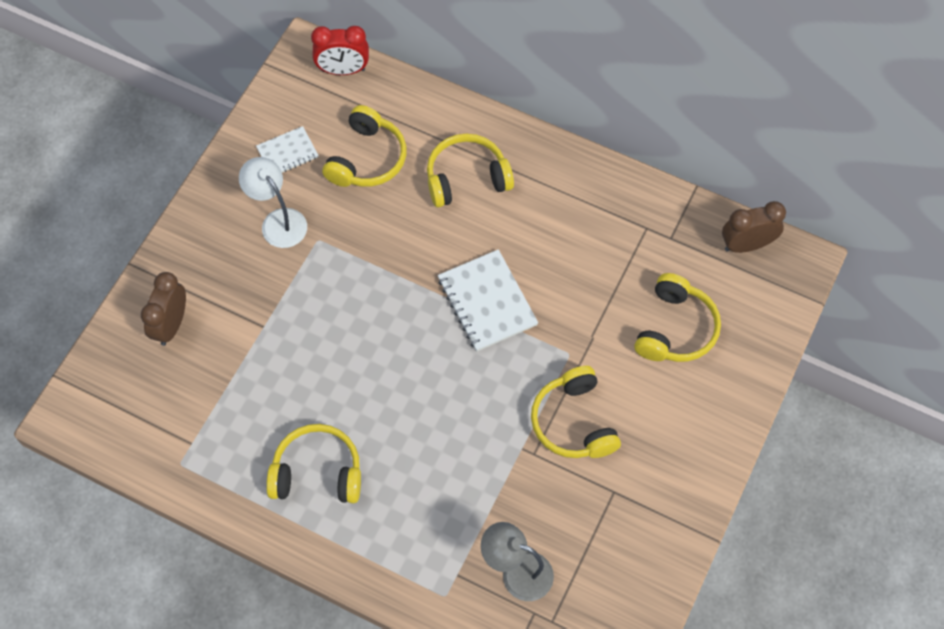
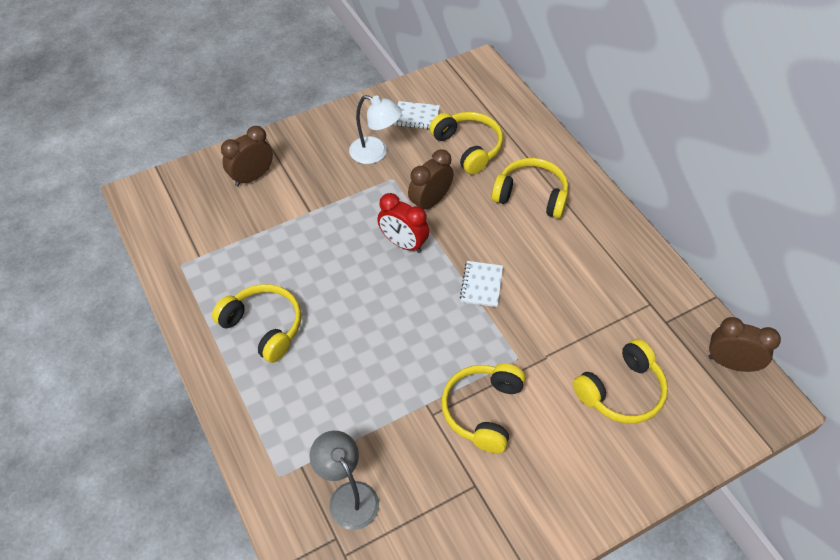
camera: 35 degrees right, 10 degrees down
(278, 221) = (375, 153): white lamp -> white lamp turned 120 degrees clockwise
(343, 70) = (495, 87): red clock -> red clock (403, 243)
(367, 159) = (468, 147): yellow headphones -> yellow headphones turned 90 degrees counterclockwise
(375, 243) = (430, 202): none -> brown clock
(487, 302) = (481, 285): white notebook -> white notebook, size x0.60

